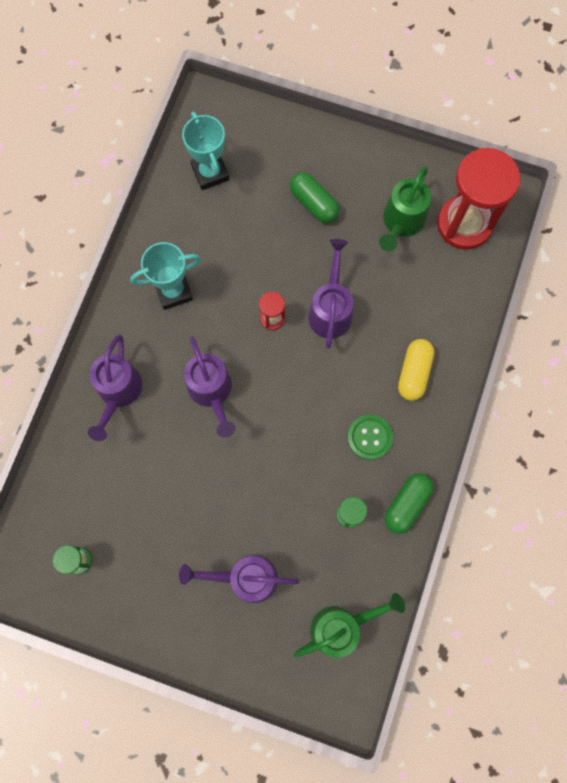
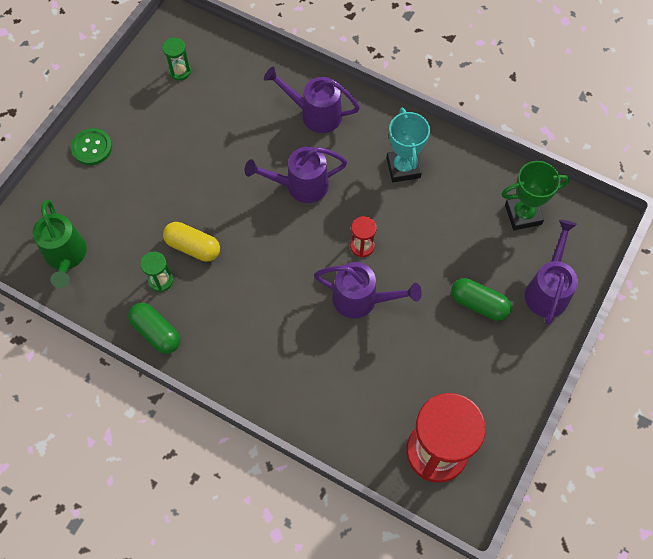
camera: 100 degrees right, 10 degrees down
(210, 172) = (523, 214): turquoise trophy -> green trophy
(245, 578) = (130, 188): purple watering can -> purple watering can (547, 289)
(314, 203) = (478, 304): green capsule -> green capsule turned 60 degrees clockwise
(369, 437) = (227, 311): green button -> green button (92, 147)
(401, 223) = (446, 385): green watering can -> none
(414, 373) = (282, 365): yellow capsule -> yellow capsule (193, 247)

